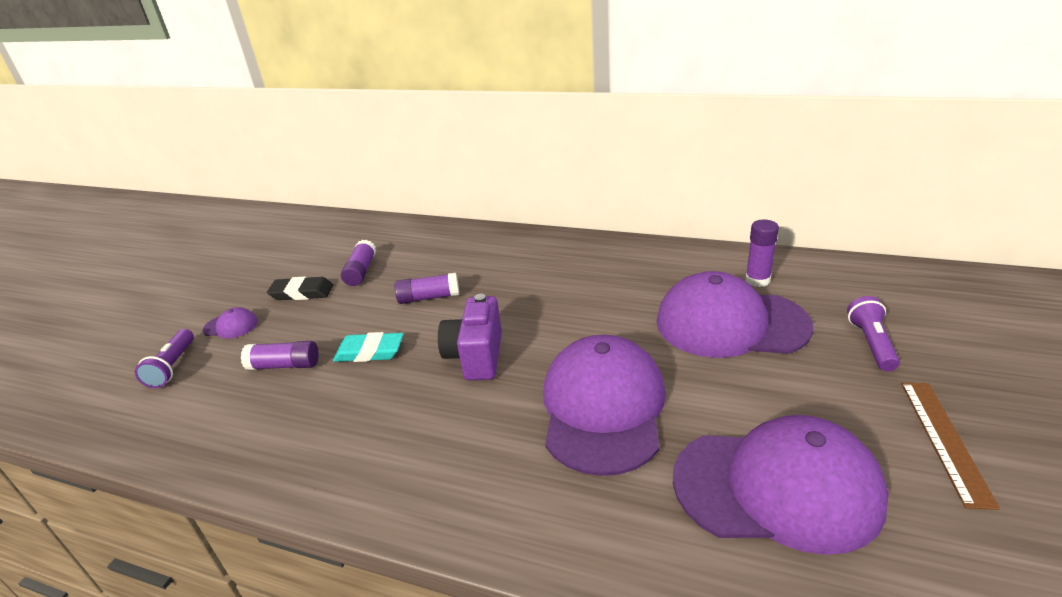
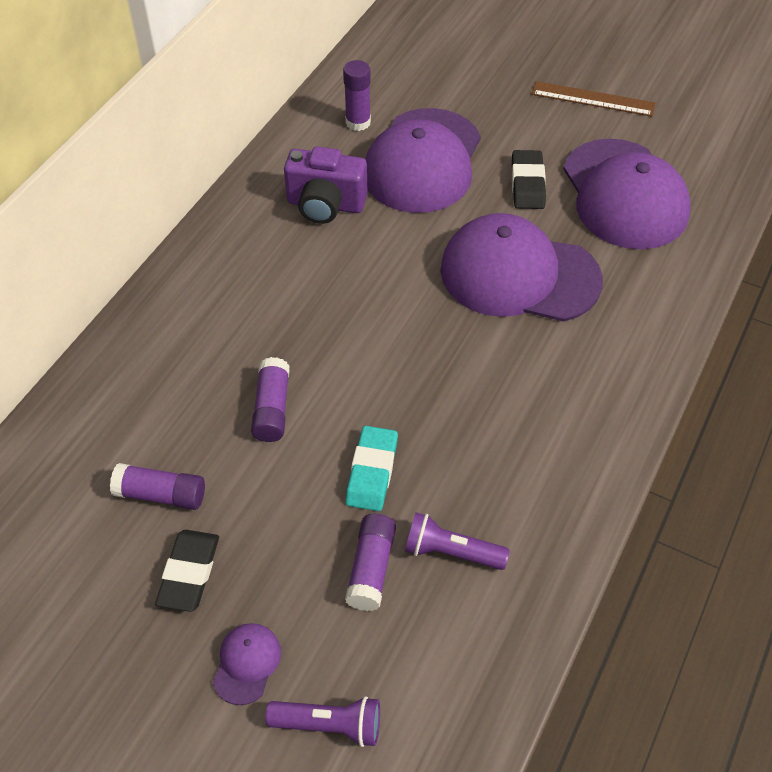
camera: 85 degrees left, 20 degrees up
(476, 356) = (414, 365): purple camera -> purple camera (325, 205)
(743, 398) = (527, 184): none -> black eraser
(777, 487) = (624, 194): purple cap -> purple cap turned 150 degrees clockwise
(871, 343) = (479, 90): purple flashlight -> purple flashlight (451, 552)

